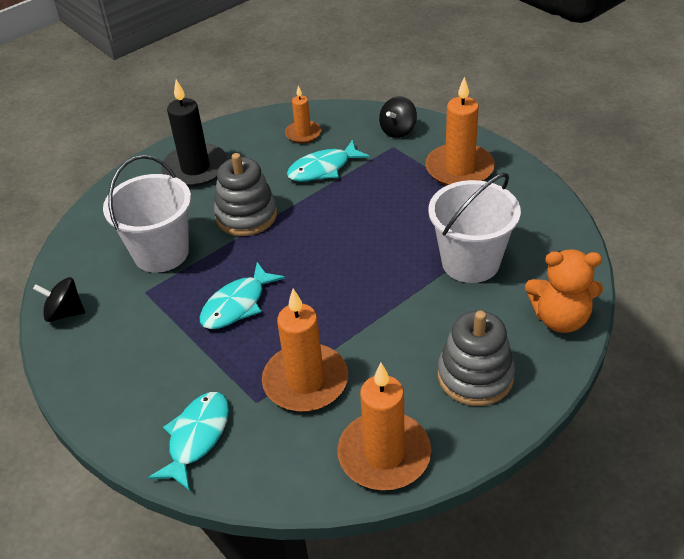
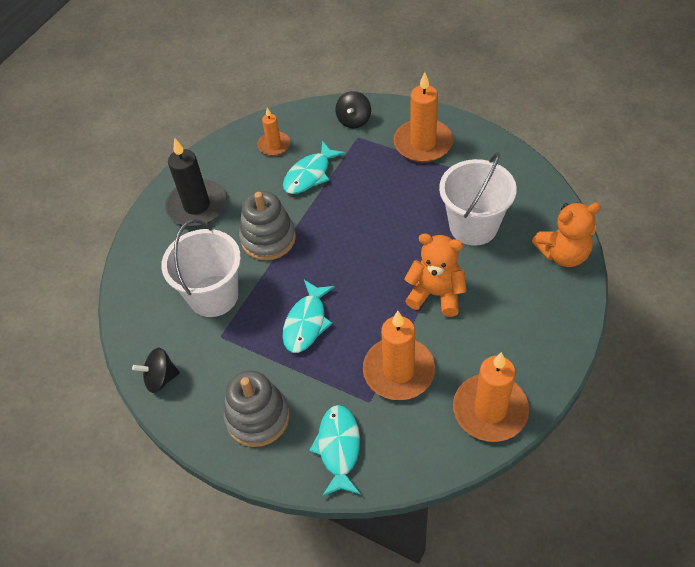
camera: 20 degrees left, 10 degrees up
(390, 317) = (436, 294): none -> orange teddy bear
(475, 376) = (524, 323): grey stacking toy -> grey stacking toy (257, 417)

